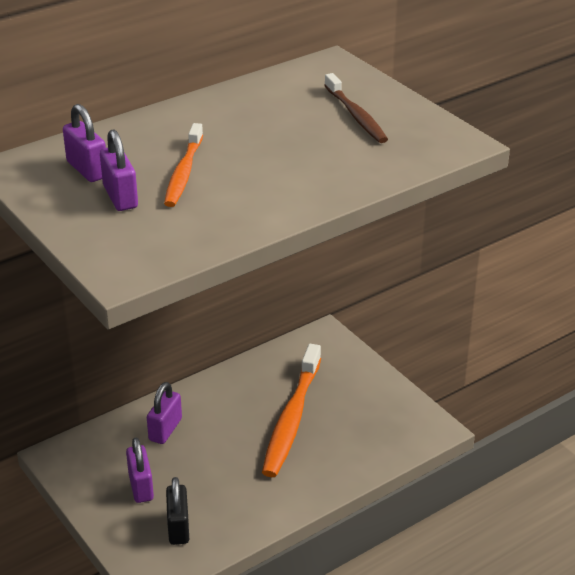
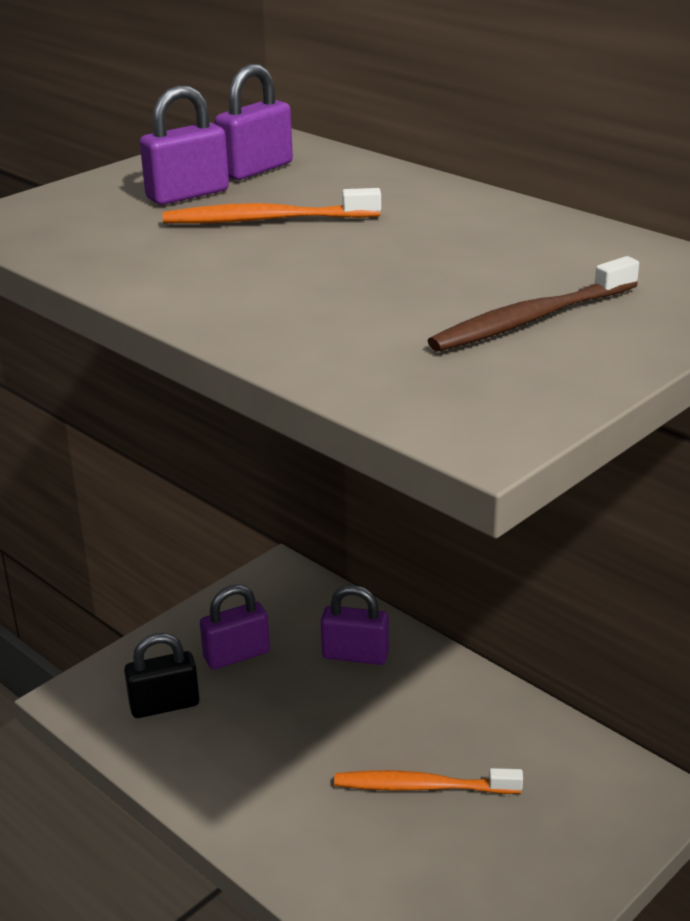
camera: 80 degrees right, 5 degrees down
(291, 419) = (422, 786): orange toothbrush -> orange toothbrush, size x0.61

